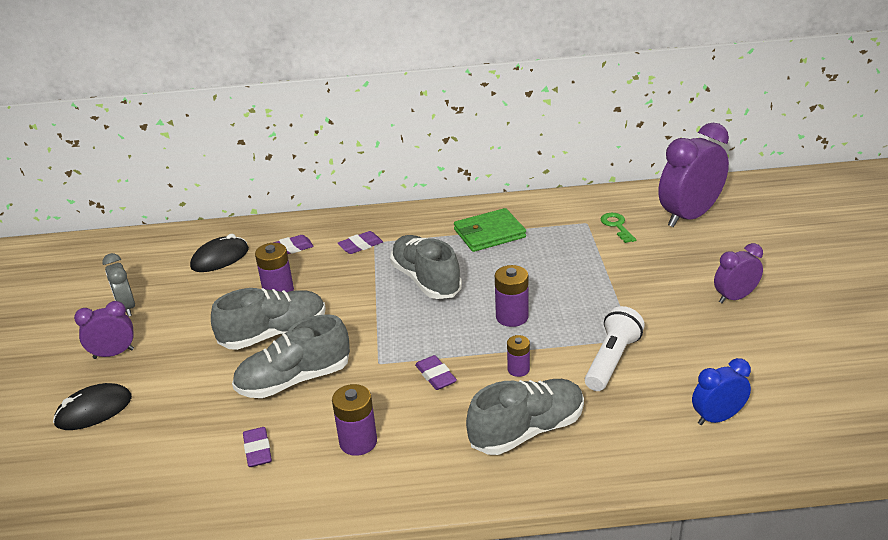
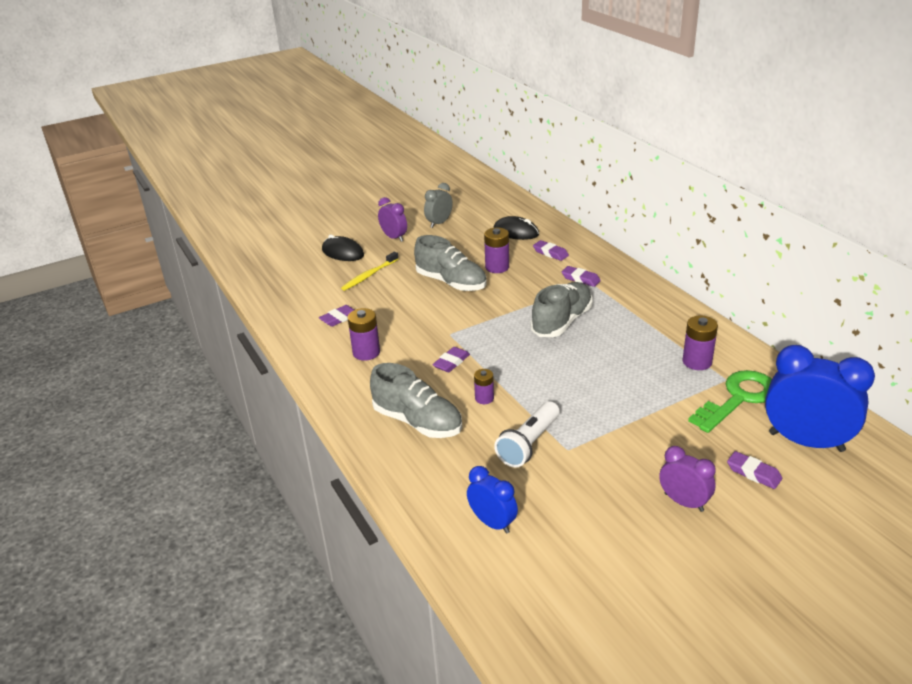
camera: 65 degrees right, 0 degrees up
(182, 398) = (369, 275): none -> yellow toothbrush
(294, 380) = (410, 307): grey shoe -> none
(489, 233) = (655, 332): green wallet -> none
(512, 317) = (547, 377): purple battery -> purple battery (697, 362)
(611, 360) = (529, 444): white flashlight -> white flashlight turned 120 degrees clockwise
(617, 226) = (738, 398): green key -> green key, size x1.93
(689, 216) = (806, 442): purple clock -> blue clock
(714, 252) = (753, 473): none -> purple eraser

